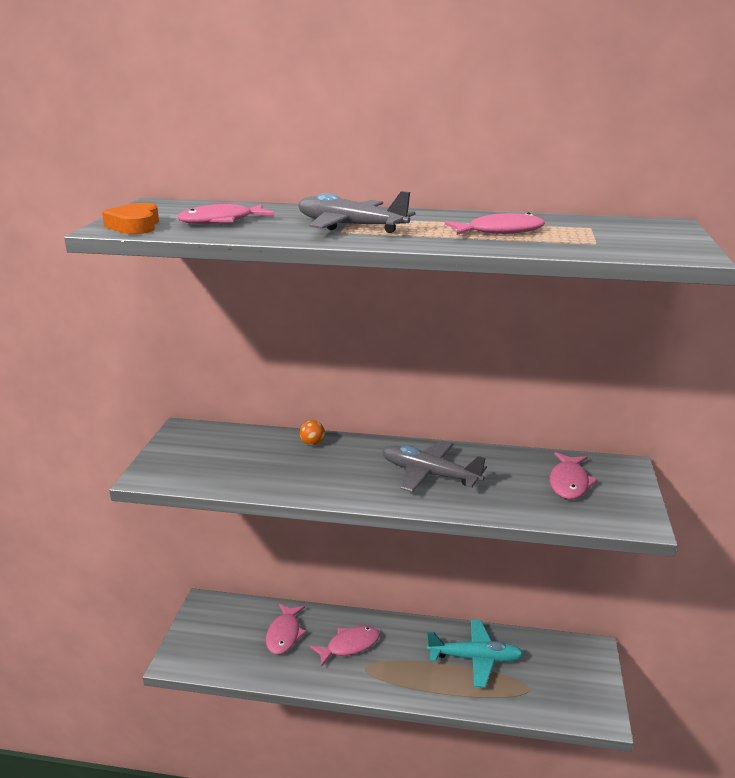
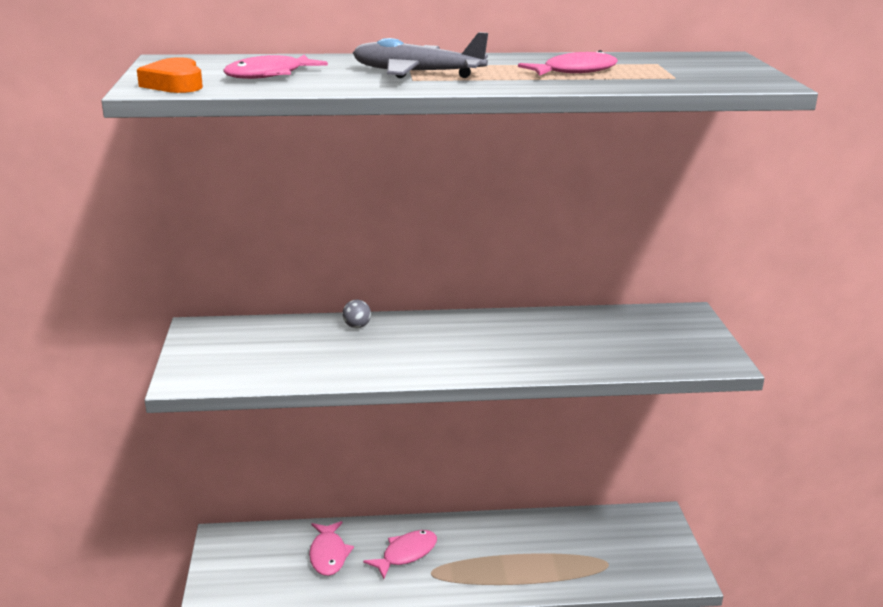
camera: 15 degrees left, 0 degrees up
(312, 443) = (357, 326): orange ball -> grey ball
(429, 474) = (498, 342): grey plane -> none
(475, 658) = (544, 544): turquoise plane -> none
(569, 483) = (641, 334): pink fish -> none

